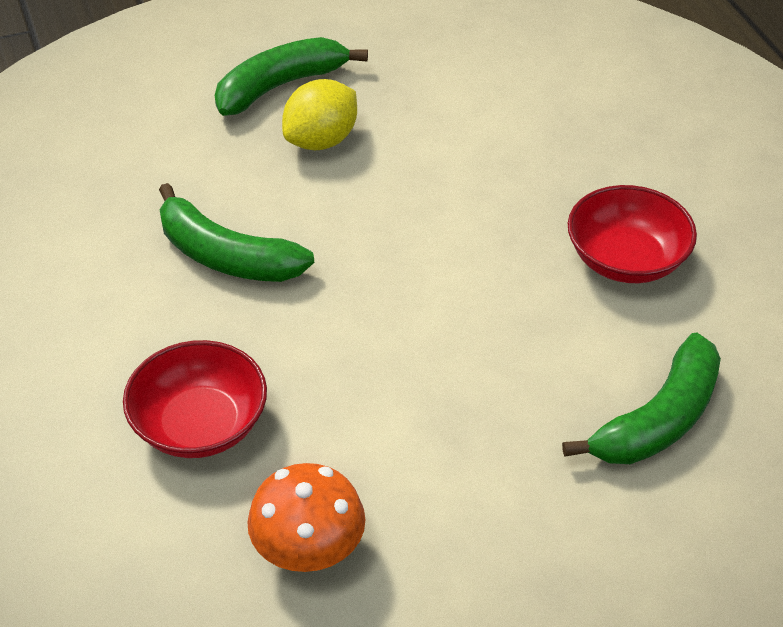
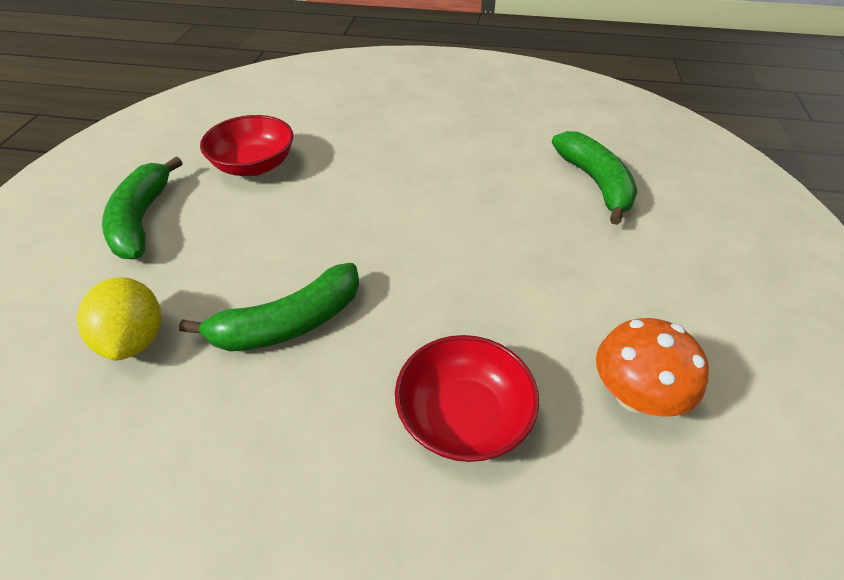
camera: 60 degrees left, 0 degrees up
(321, 140) = (225, 222): yellow lemon -> yellow lemon (135, 339)
(626, 259) = (463, 144): red bowl -> red bowl (254, 165)

